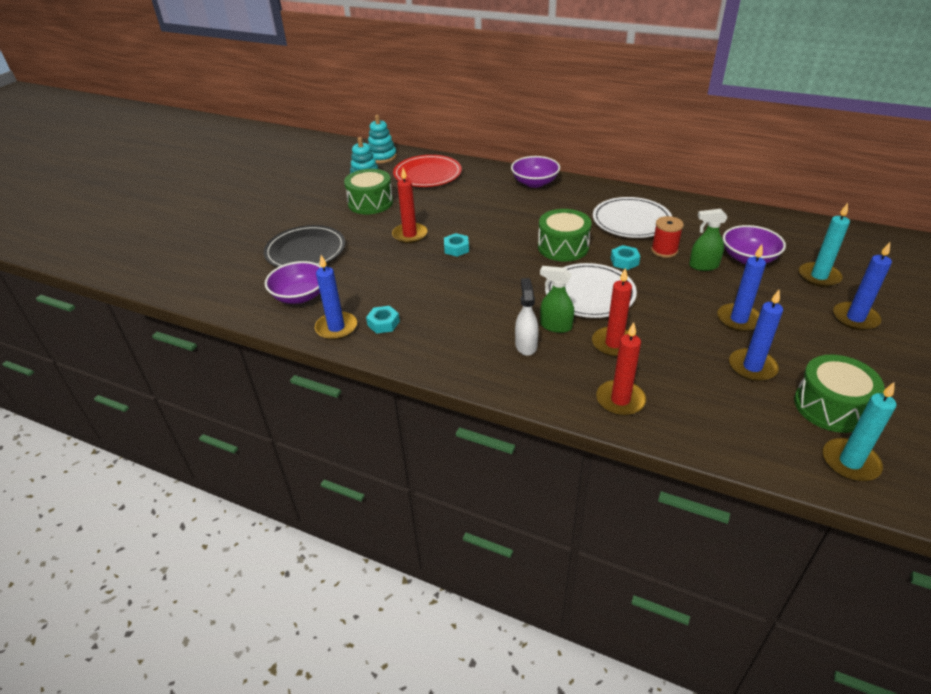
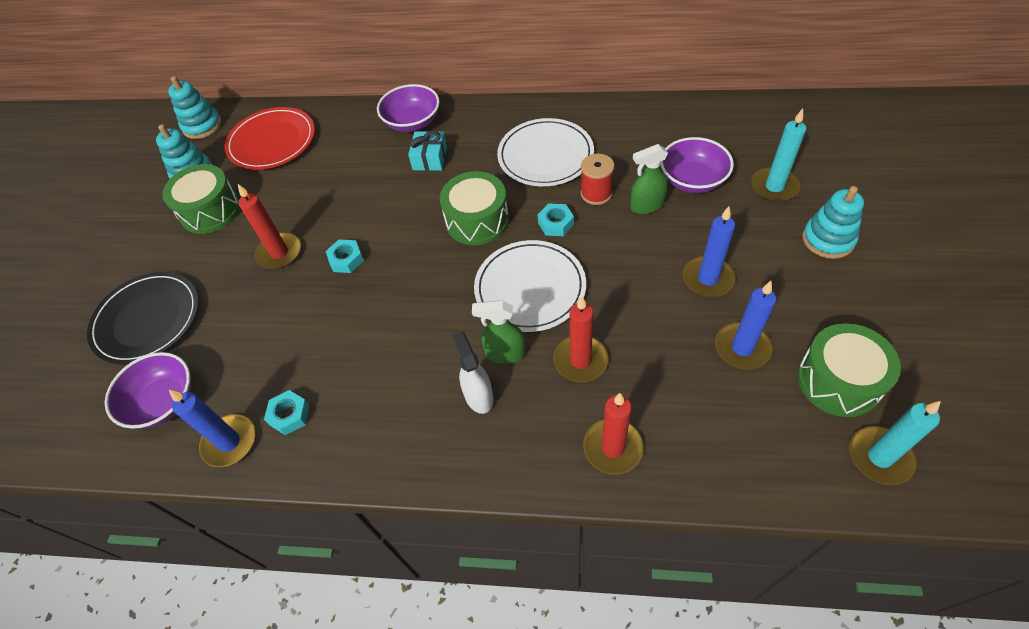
camera: 15 degrees left, 15 degrees up
(540, 205) = (430, 158): none -> turquoise gift
(855, 318) = (828, 239): blue candle -> turquoise stacking toy

